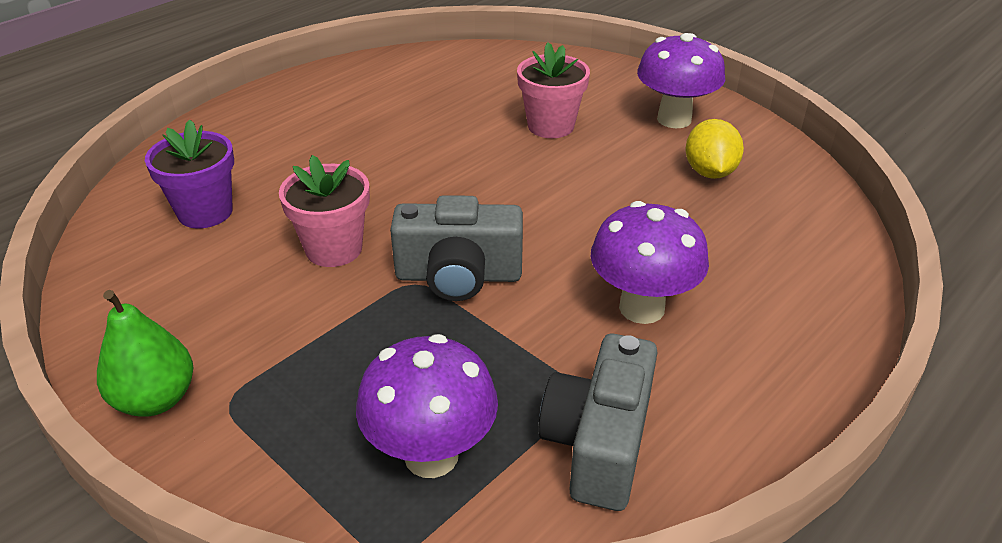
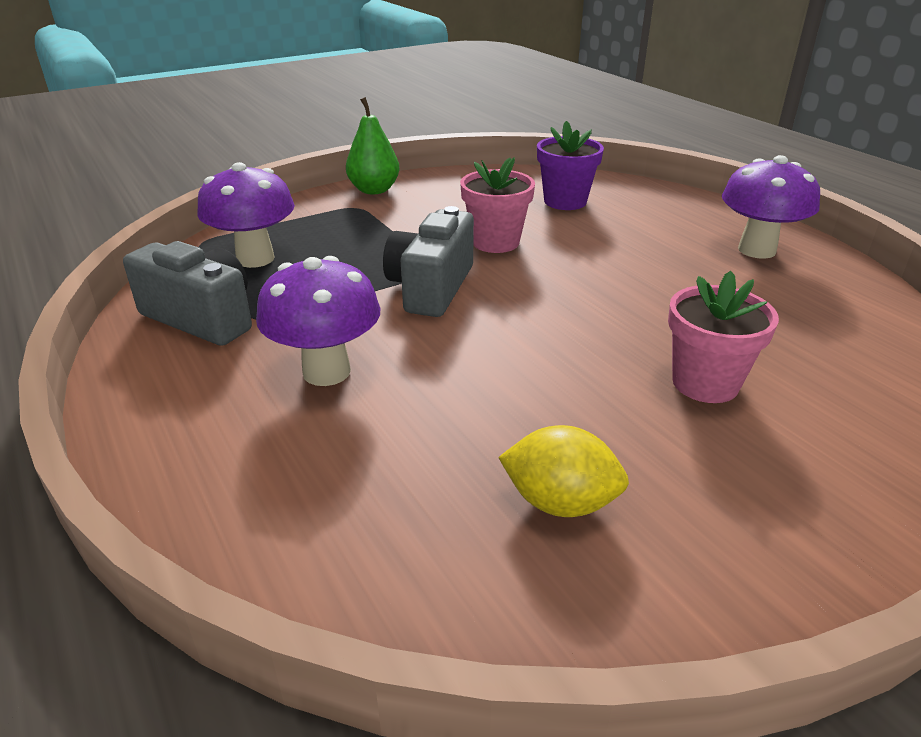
camera: 105 degrees right, 5 degrees down
(674, 119) = (731, 512): purple mushroom -> purple mushroom (756, 250)

